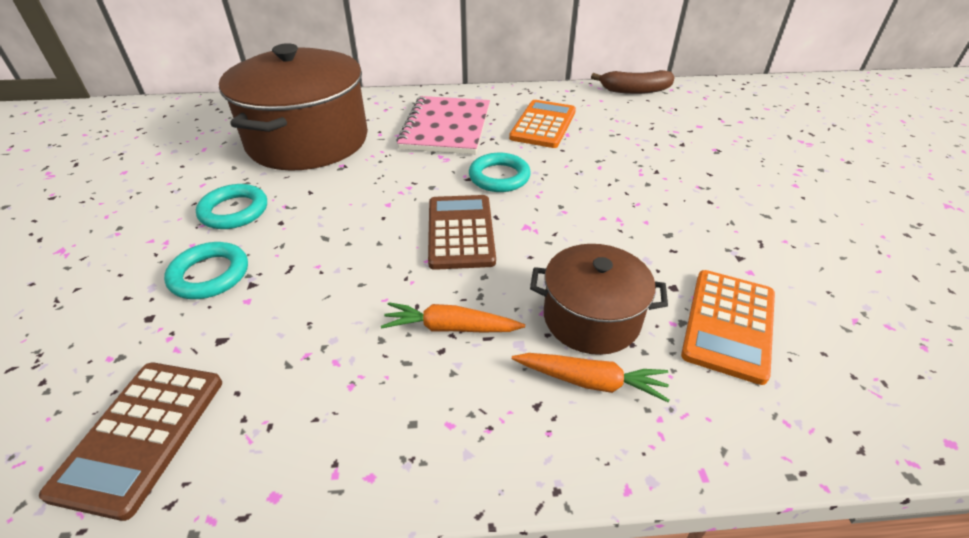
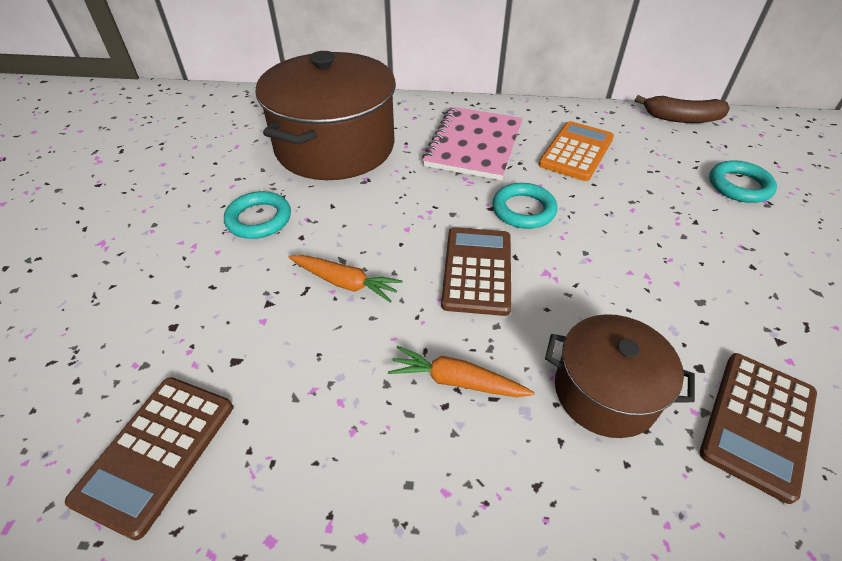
camera: 10 degrees right, 5 degrees up
(209, 275) = (231, 287): turquoise ring -> turquoise ring (739, 186)
(590, 381) = (596, 467): orange carrot -> orange carrot (345, 283)
(729, 324) = (758, 423): orange calculator -> brown calculator

